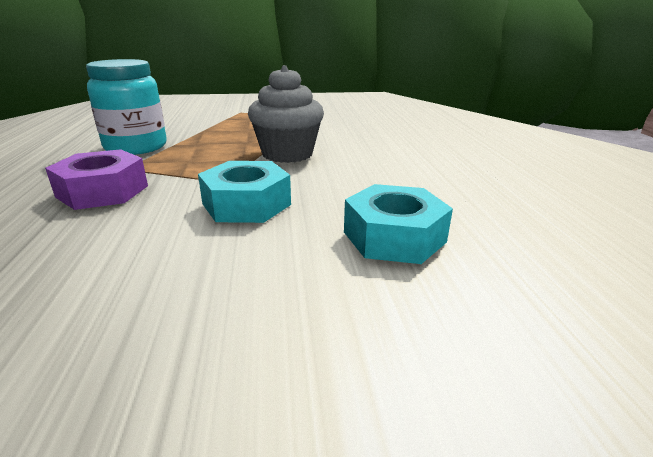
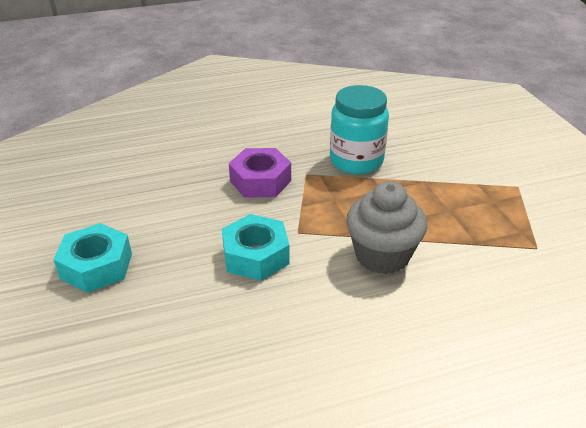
camera: 80 degrees right, 10 degrees up
(394, 237) = (214, 350): turquoise nut -> turquoise nut (96, 266)

